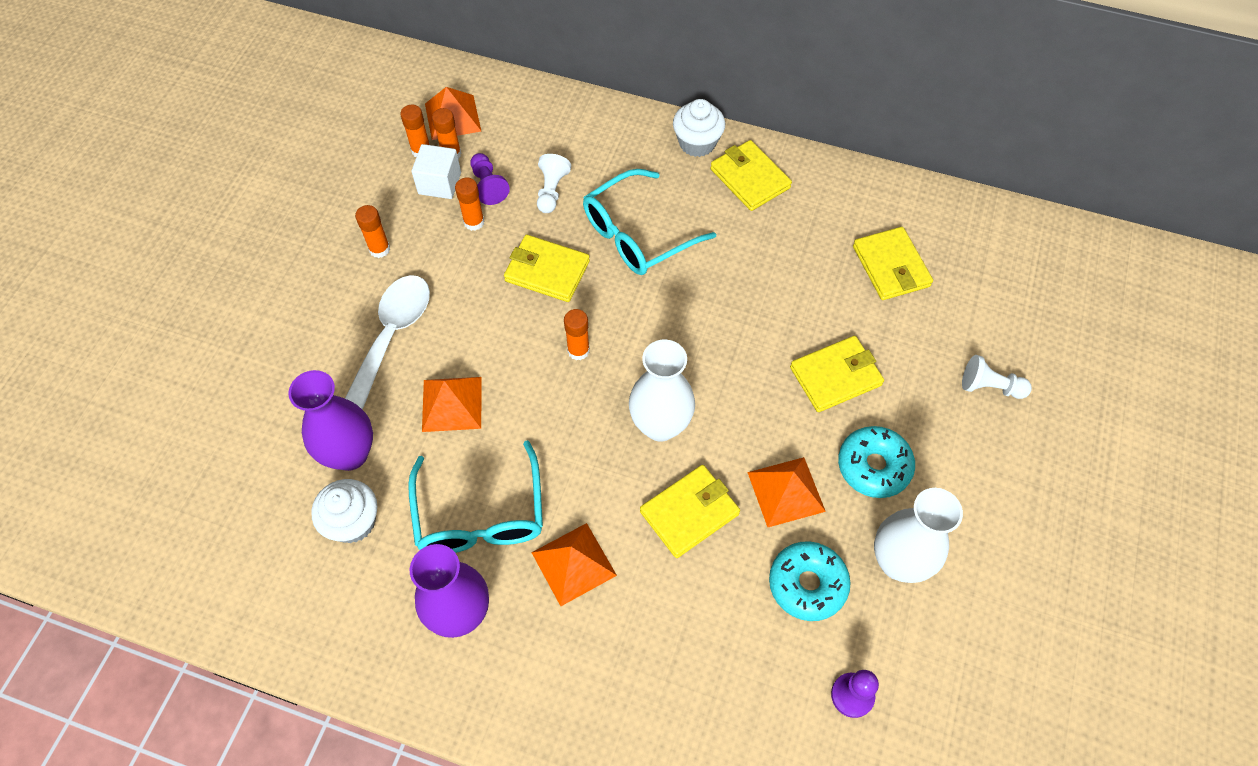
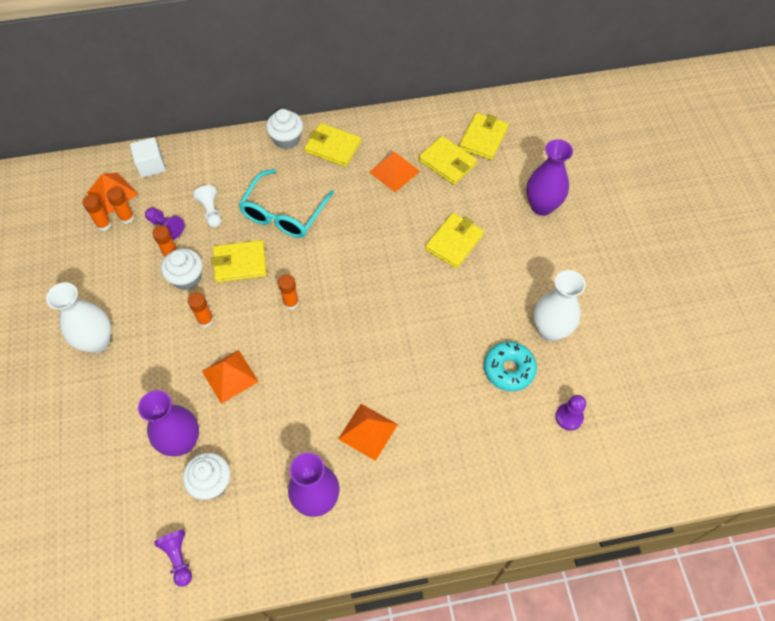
camera: 30 degrees left, 0 degrees up
(262, 591) = (178, 558): none -> purple pawn
(379, 249) = (116, 302): orange glue stick -> orange glue stick (205, 320)
(393, 334) = (162, 352): white spoon -> none
(439, 183) = (131, 240): white cube -> white cube (151, 165)
(475, 259) = (187, 278): none -> white cupcake
(480, 515) = (291, 434): turquoise glasses -> none
(660, 425) = (369, 322): white vase -> white vase (97, 341)
(689, 513) = (418, 365): yellow wallet -> yellow wallet (483, 138)
(786, 491) = (465, 323): orange pyramid -> orange pyramid (394, 171)
(873, 466) = (505, 283): turquoise donut -> none
(989, 387) = (542, 206): white pawn -> purple vase

